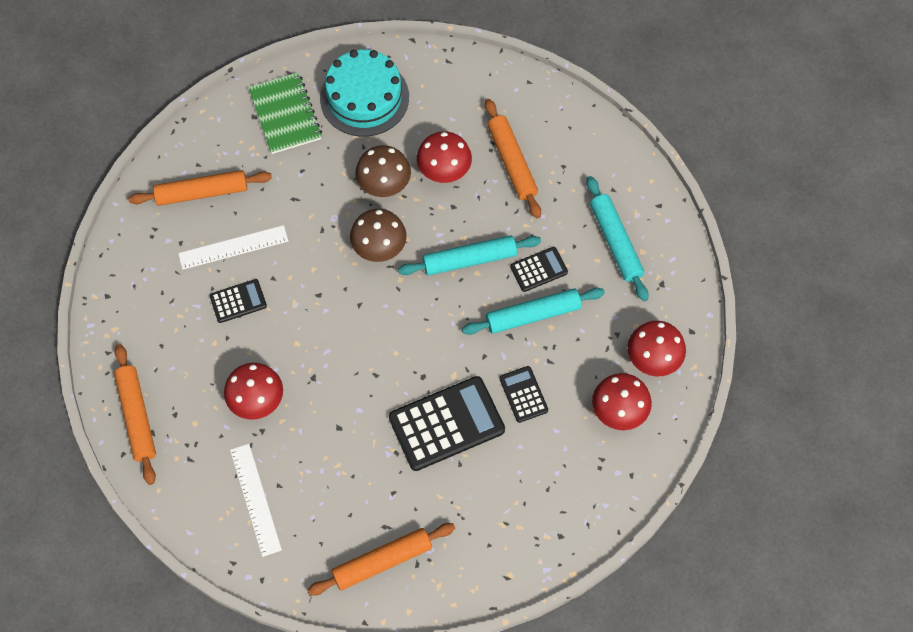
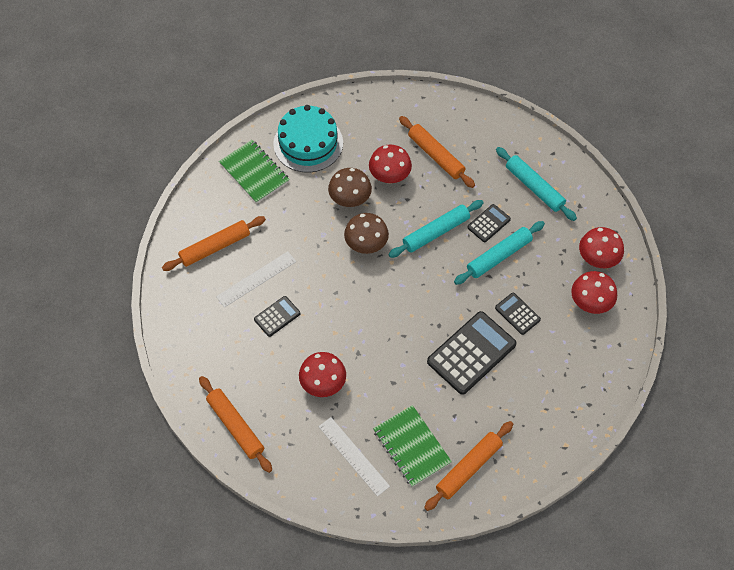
camera: 20 degrees left, 5 degrees down
(327, 512) = (411, 447): none -> green notebook

